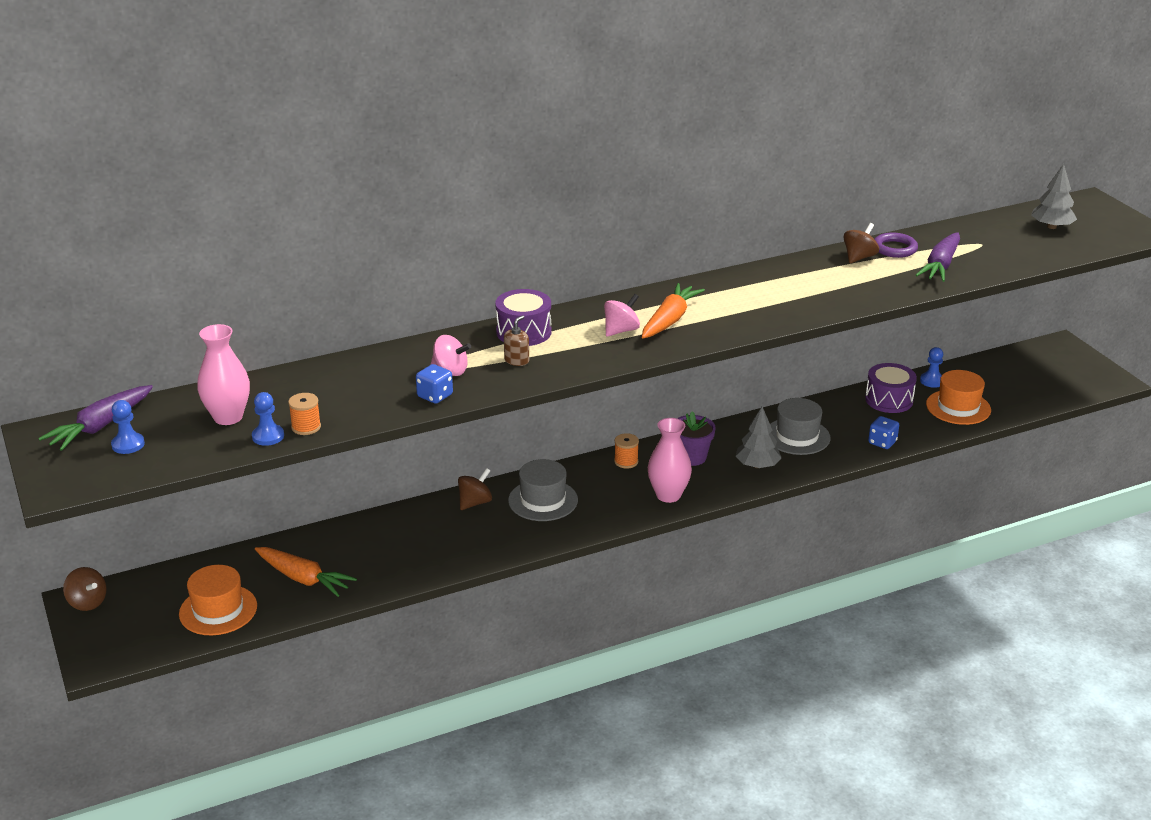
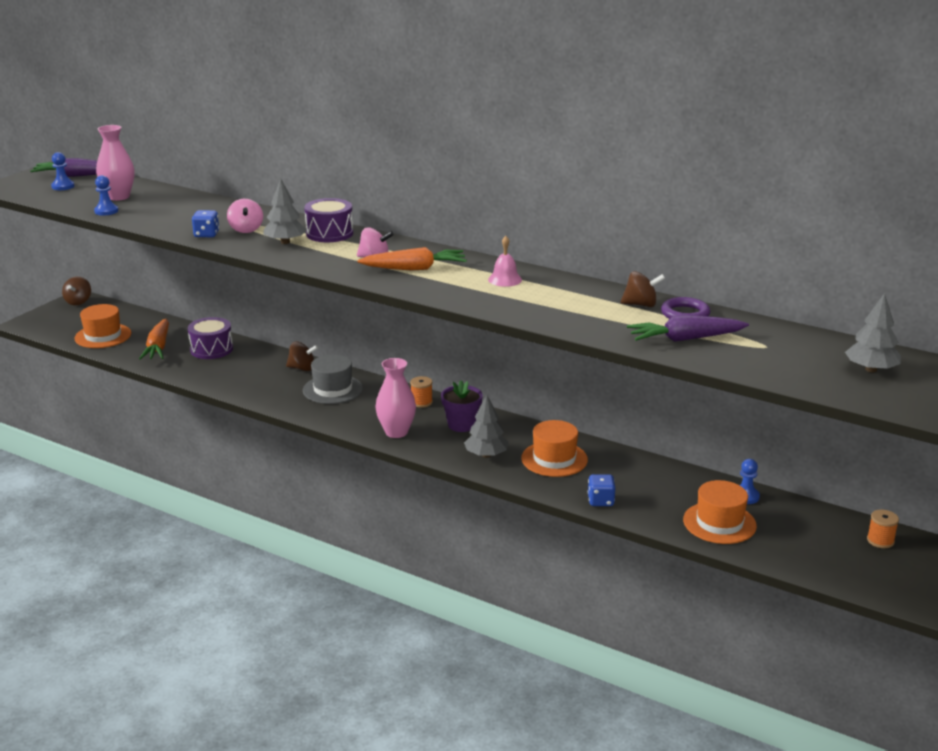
camera: 55 degrees right, 5 degrees down
(306, 427) = (127, 216): orange spool -> orange spool (880, 541)
(516, 360) = (285, 242): brown soap dispenser -> grey tree
(743, 290) = (505, 279): none -> pink bell
(797, 436) = (554, 459): grey hat -> orange hat
(889, 400) = (678, 484): purple drum -> purple drum (211, 349)

